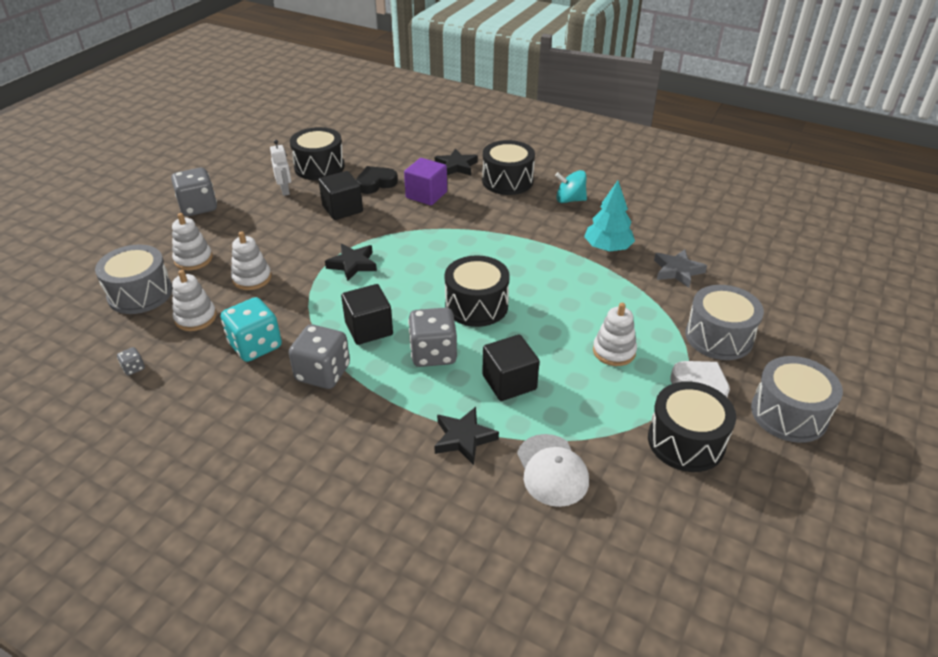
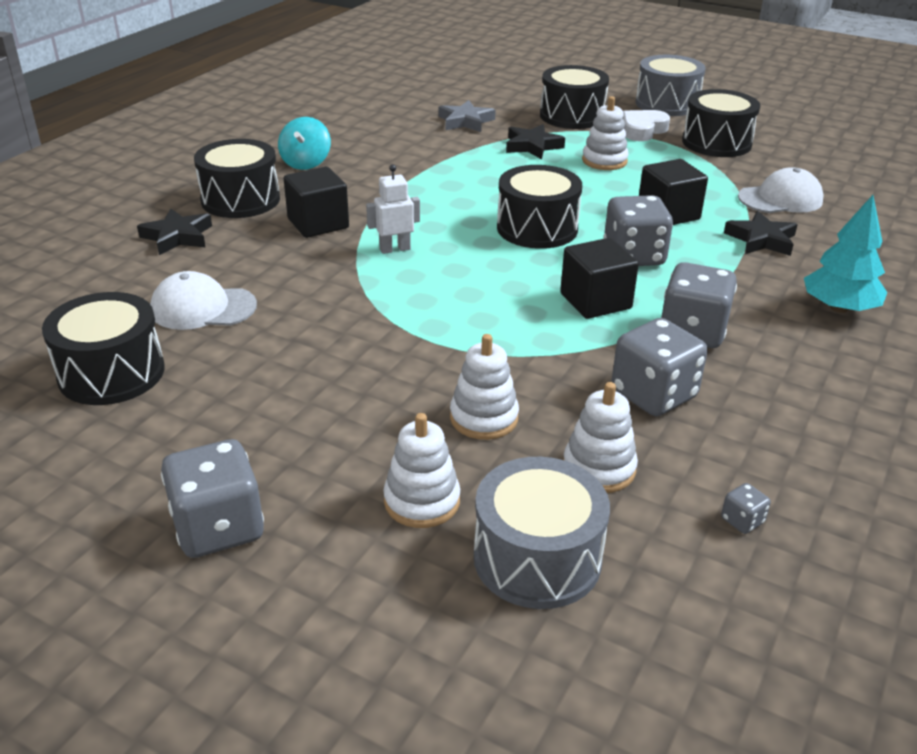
camera: 90 degrees left, 5 degrees down
(255, 346) = (653, 394): turquoise dice -> grey dice
(285, 190) = (190, 408): white robot -> white robot (395, 249)
(342, 209) = (279, 338): black cube -> black cube (318, 223)
(352, 264) = (446, 320): black star -> black star (532, 146)
(376, 183) = (203, 308): black heart -> white cap
(426, 195) = (258, 262): purple cube -> none
(607, 248) = (419, 150): turquoise tree -> turquoise tree (838, 308)
(719, 337) = (572, 116): grey drum -> black drum

